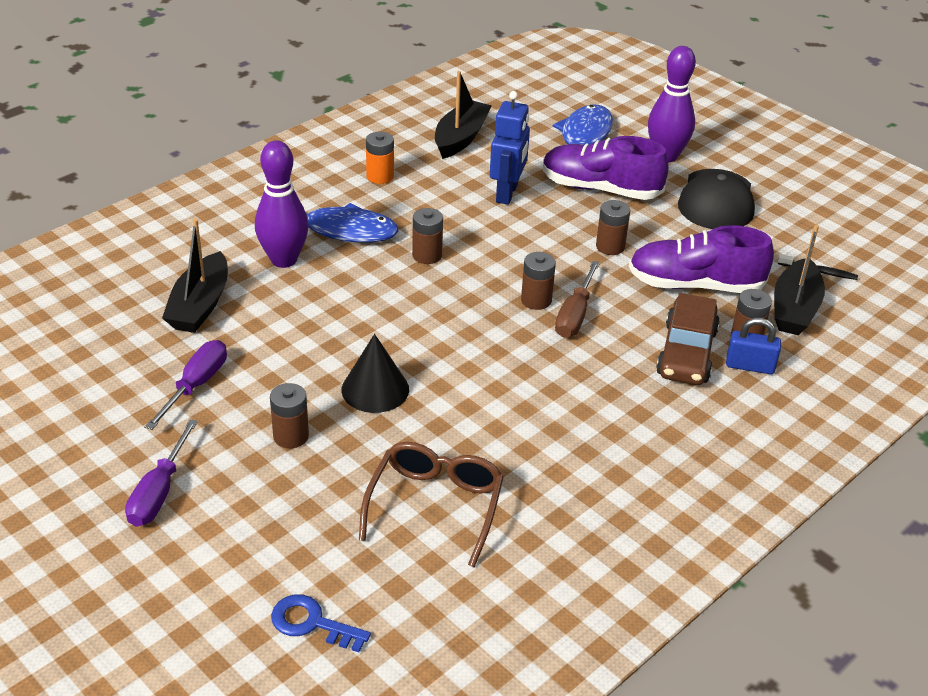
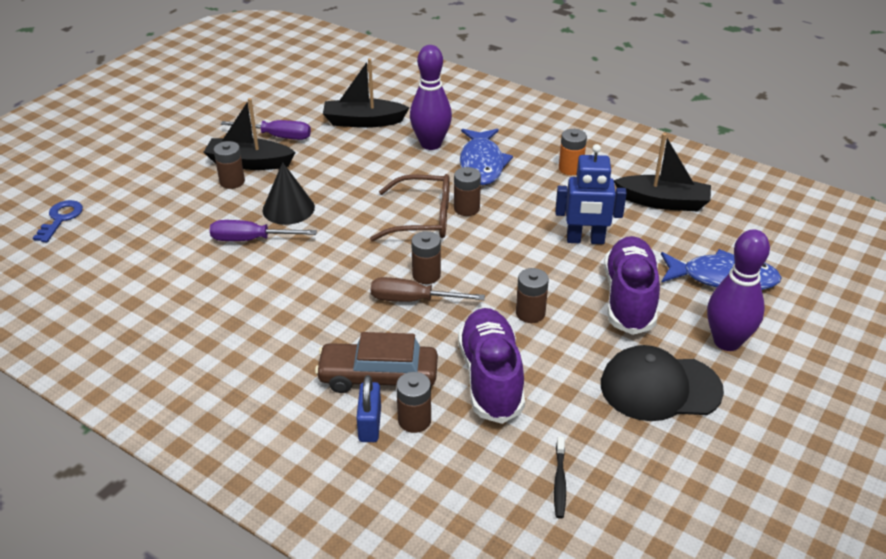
camera: 80 degrees right, 0 degrees up
(159, 492) = (174, 144): purple screwdriver -> purple screwdriver (251, 240)
(435, 505) = (166, 253): brown glasses -> brown glasses (423, 219)
(794, 309) = (479, 459): black boat -> black boat (249, 163)

